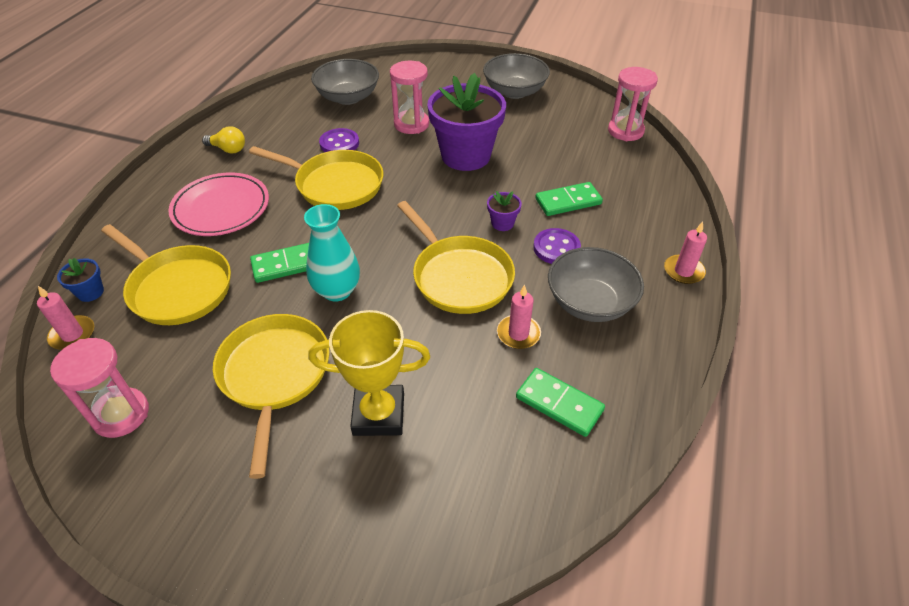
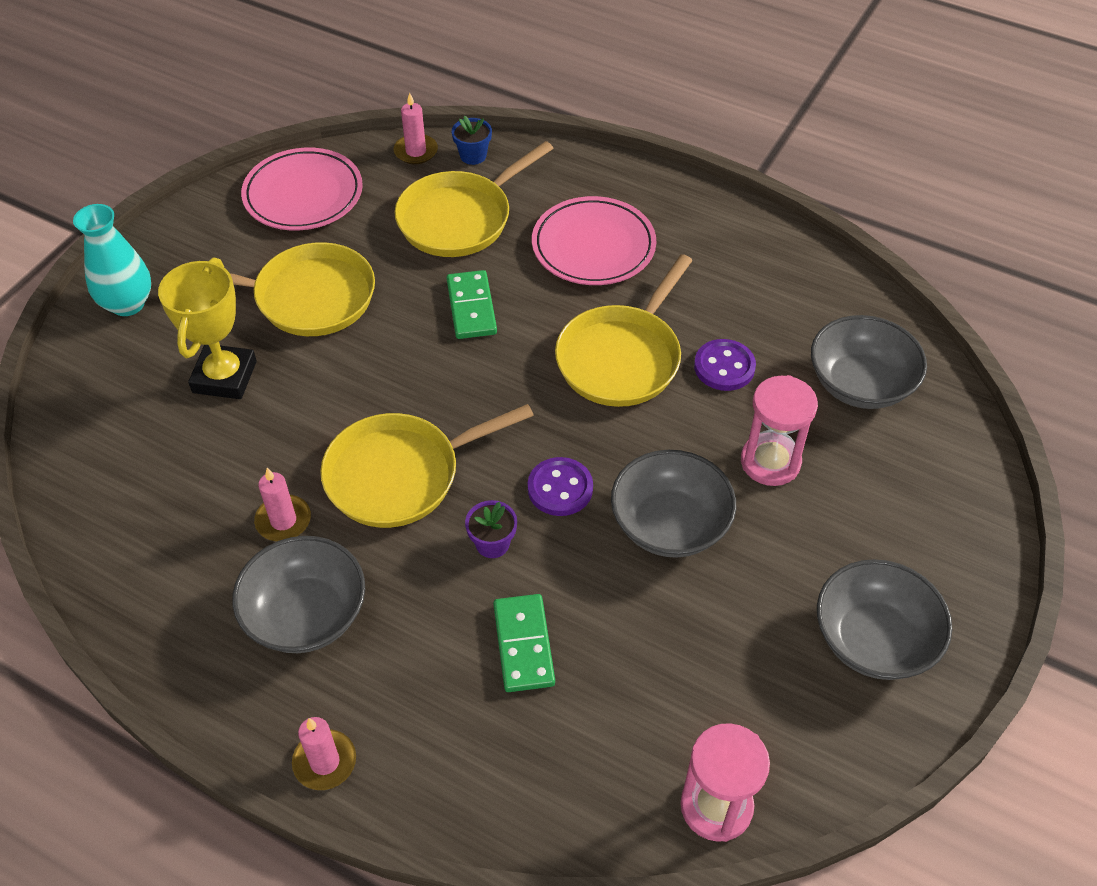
camera: 100 degrees right, 5 degrees up
(121, 414) = (303, 194): pink hourglass -> pink plate
(228, 149) = (724, 247): yellow light bulb -> none
(337, 291) = (413, 351): turquoise vase -> turquoise vase (127, 304)
(466, 156) = (670, 524): purple flower pot -> grey bowl
(556, 248) = (422, 601): purple button -> purple button (560, 488)
(559, 404) = (169, 539): green domino -> none

